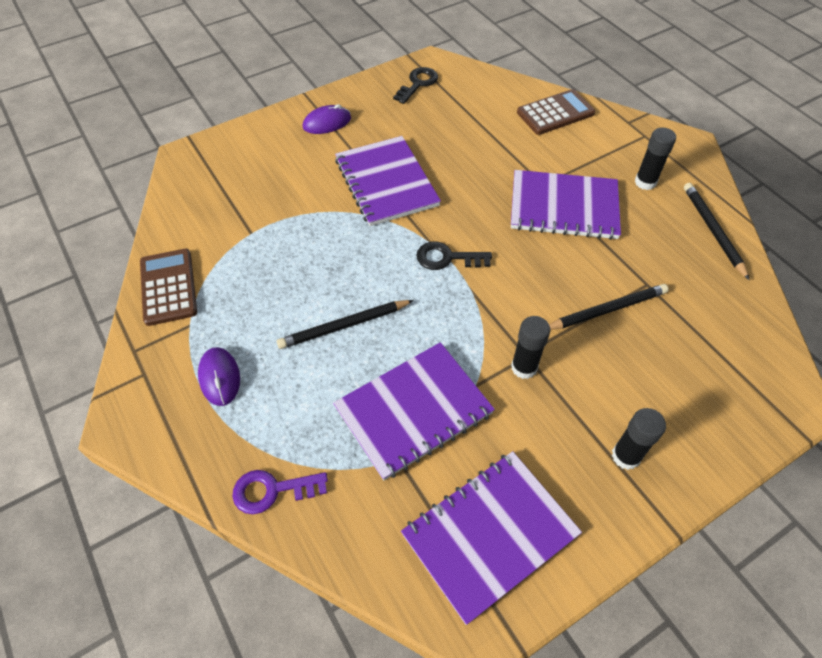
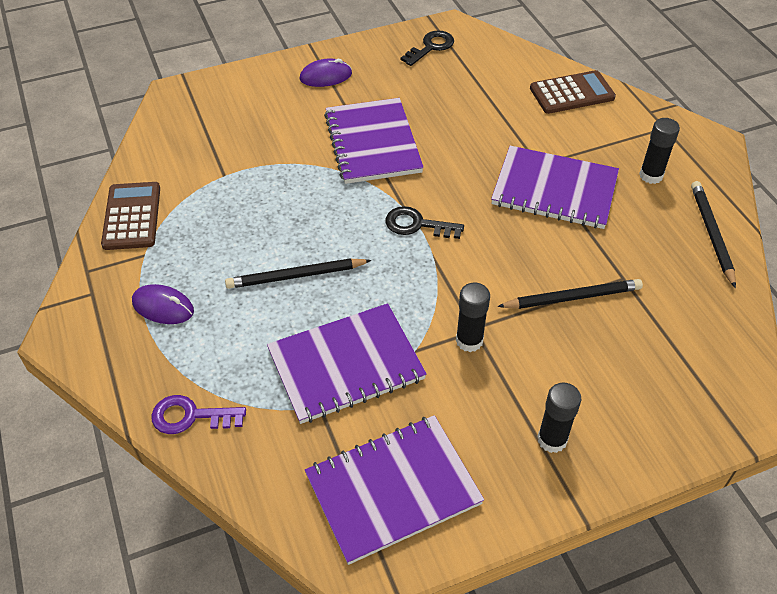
camera: 10 degrees right, 5 degrees down
(219, 377) = (163, 307): purple mouse -> purple mouse turned 60 degrees counterclockwise

